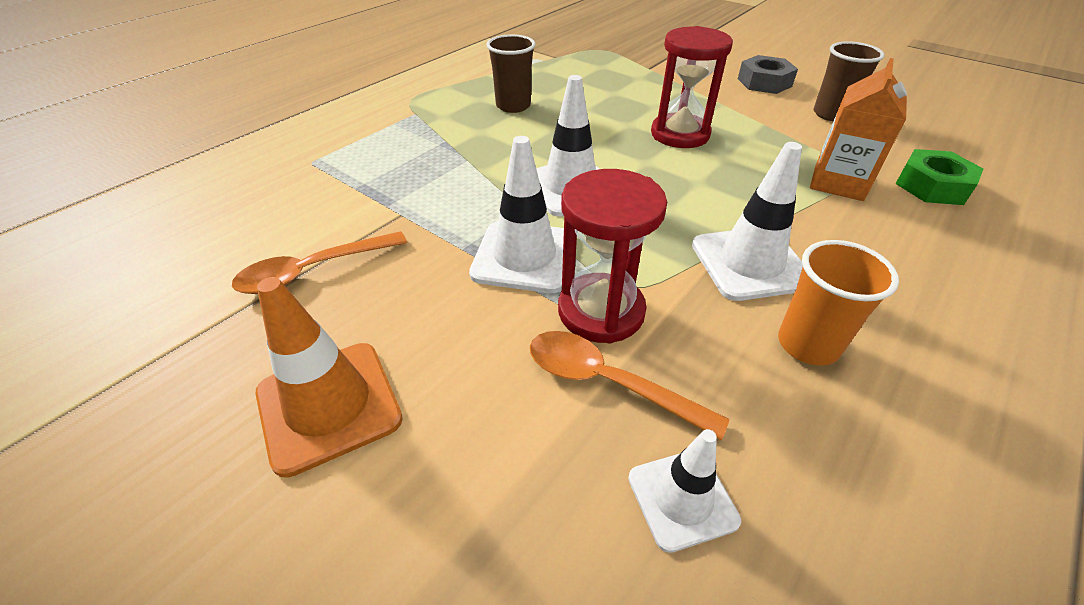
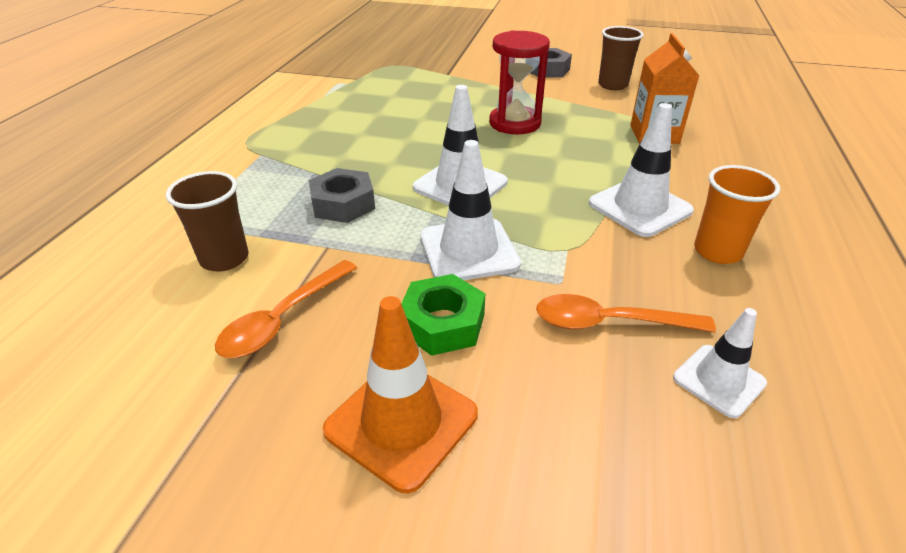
camera: 25 degrees left, 5 degrees down
(446, 177) = (343, 204): none -> grey nut
(513, 106) = (353, 128): brown cup -> brown cup (224, 258)
(601, 311) = (563, 273): red hourglass -> none
(932, 186) = (714, 123): green nut -> green nut (442, 323)

